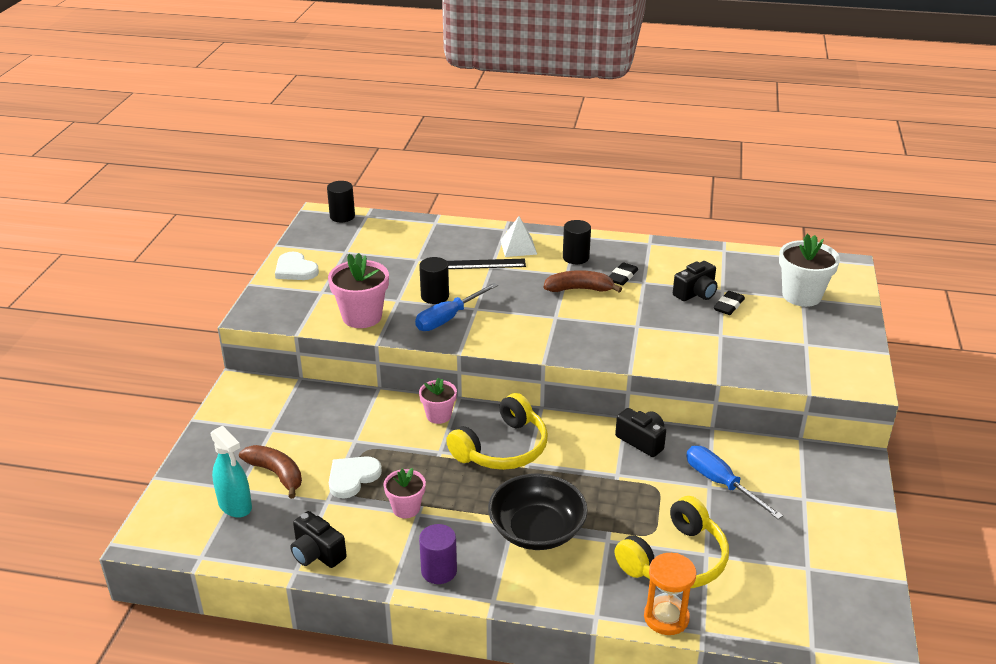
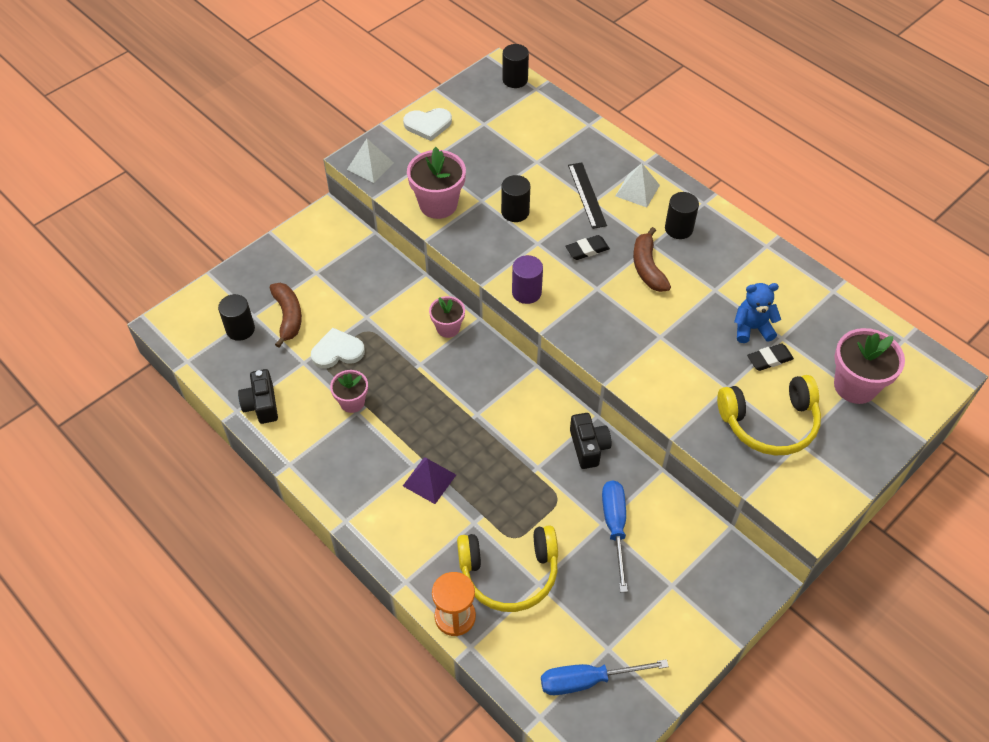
camera: 35 degrees right, 20 degrees up
(235, 505) = (240, 329): turquoise spray bottle -> black cylinder
(270, 315) = (370, 166): none -> white pyramid
(295, 269) = (428, 125): white heart -> white heart turned 90 degrees counterclockwise
(439, 571) = (330, 471): purple cylinder -> purple cylinder (526, 292)
(448, 318) = (505, 242): blue screwdriver -> blue screwdriver (587, 680)
(482, 264) = (587, 195): black ruler -> black ruler turned 45 degrees clockwise
(502, 448) = (469, 389): yellow headphones -> yellow headphones (769, 423)
(537, 530) = (429, 480): black bowl -> purple pyramid
(579, 289) = (647, 267): brown banana -> brown banana turned 135 degrees counterclockwise
(622, 276) = (701, 273): black eraser -> black eraser (587, 249)
(696, 293) = (752, 328): black camera -> blue teddy bear
(801, 296) = (855, 386): white flower pot -> pink flower pot

